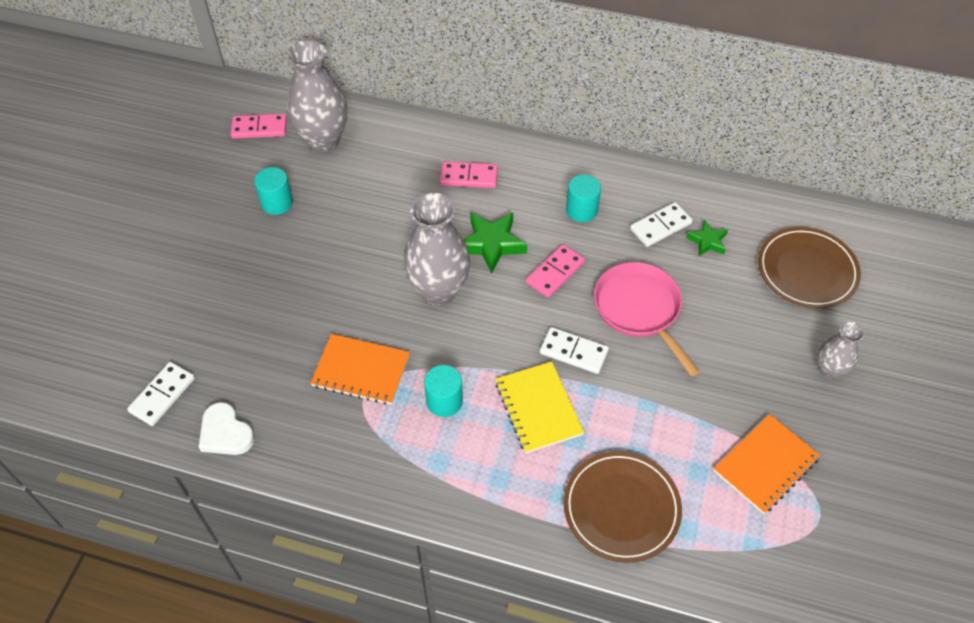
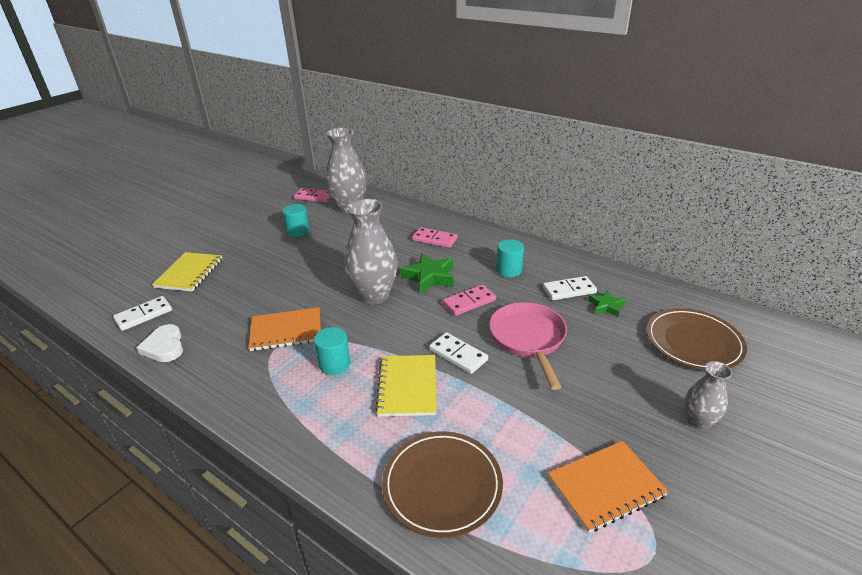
camera: 20 degrees right, 20 degrees down
(173, 313) = (189, 273): none -> yellow notebook
(361, 370) = (286, 330): orange notebook -> orange notebook turned 45 degrees counterclockwise

